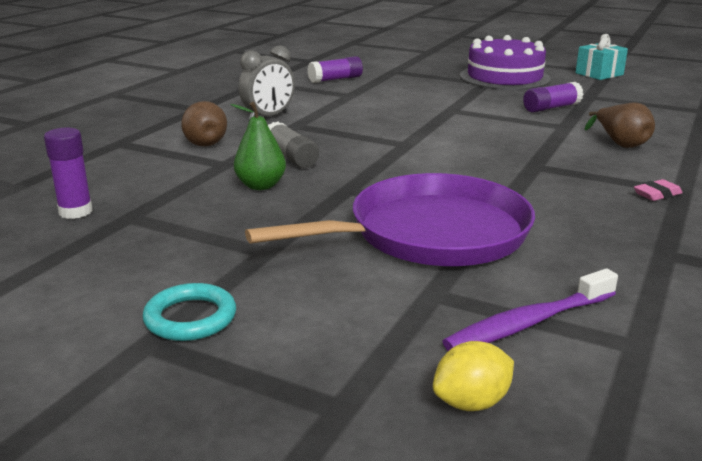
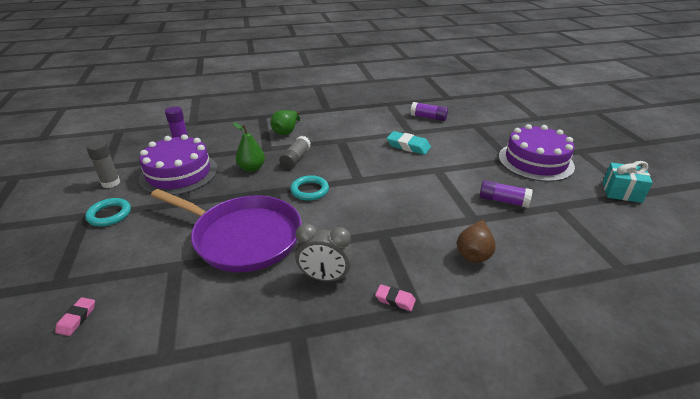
camera: 50 degrees right, 10 degrees up
(75, 296) = (111, 183): none -> grey glue stick
(168, 234) = (179, 173): none -> purple cake
(203, 142) = (286, 131): brown pear -> green pear
(268, 116) = (342, 129): grey clock -> grey clock (325, 277)
(379, 104) = (408, 146): none -> turquoise eraser
(384, 171) = (309, 190): none -> turquoise ring
(471, 402) = (77, 318): yellow lemon -> pink eraser
(528, 323) = (164, 308): purple toothbrush -> none

